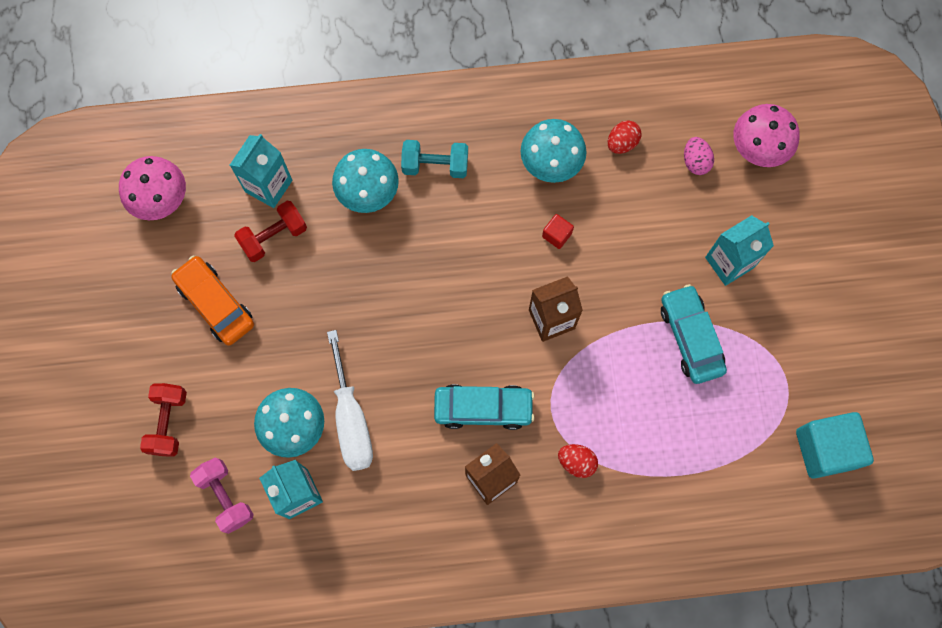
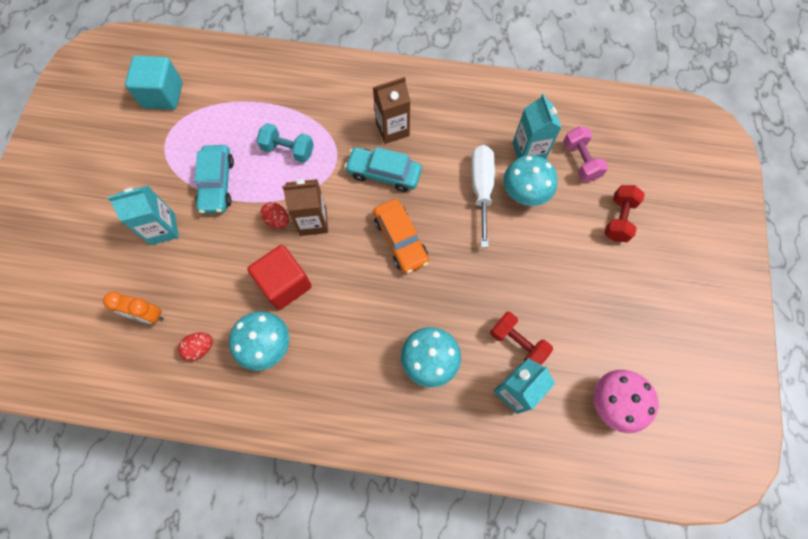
camera: 165 degrees left, 5 degrees down
(215, 303) = (573, 299): orange car -> orange car (400, 240)
(274, 237) = (517, 343): red dumbbell -> red dumbbell turned 60 degrees clockwise
(435, 165) = (365, 371): turquoise dumbbell -> turquoise dumbbell (288, 150)
(557, 235) = (285, 284): red cube -> red cube, size x2.17
(576, 462) = (331, 125): red egg -> red egg (277, 220)
(695, 161) = (148, 315): pink egg -> orange clock
(757, 149) = (92, 313): pink mushroom -> none

